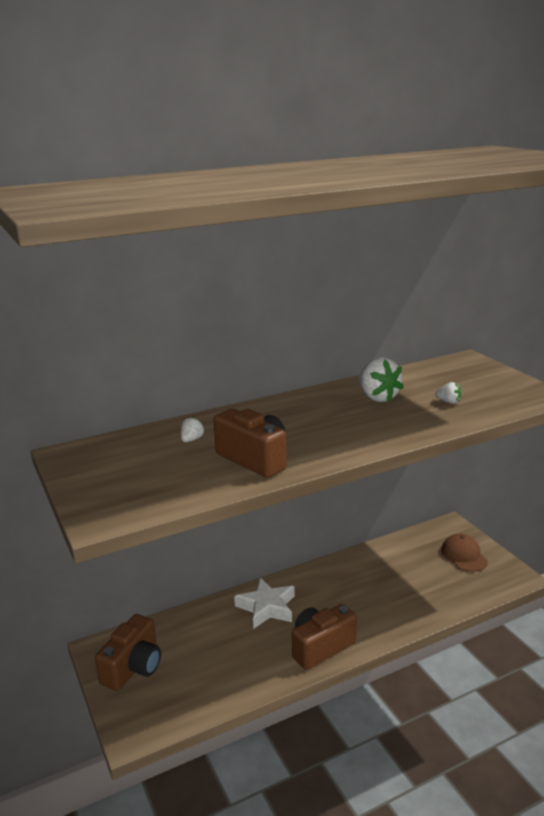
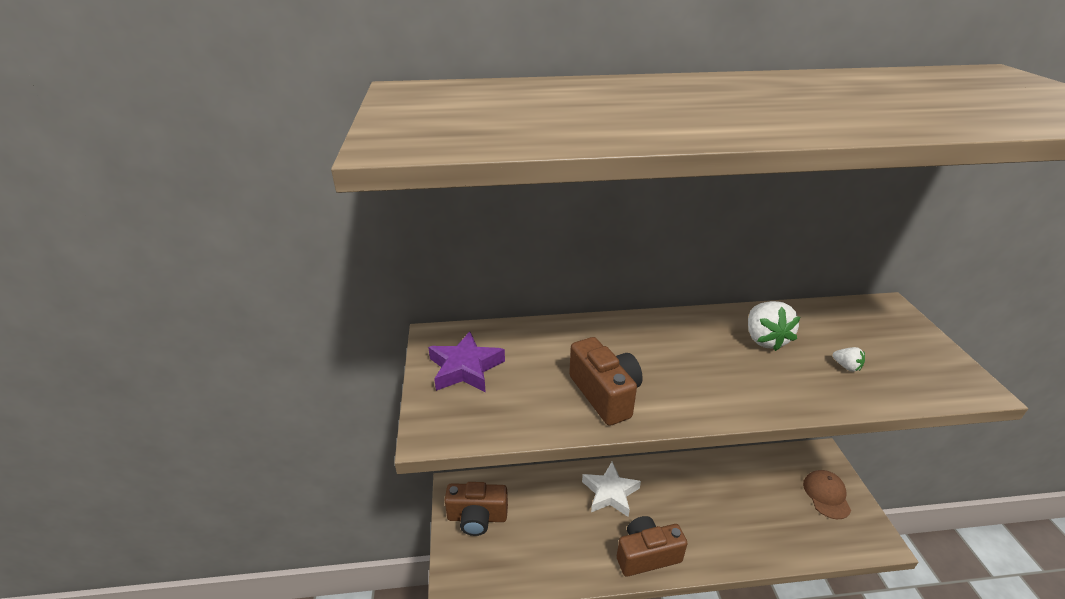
camera: 20 degrees right, 10 degrees up
(109, 469) = (465, 368): none -> purple star
(133, 667) = (477, 517): brown camera -> brown camera turned 45 degrees clockwise
(191, 440) = (553, 350): white strawberry -> none

